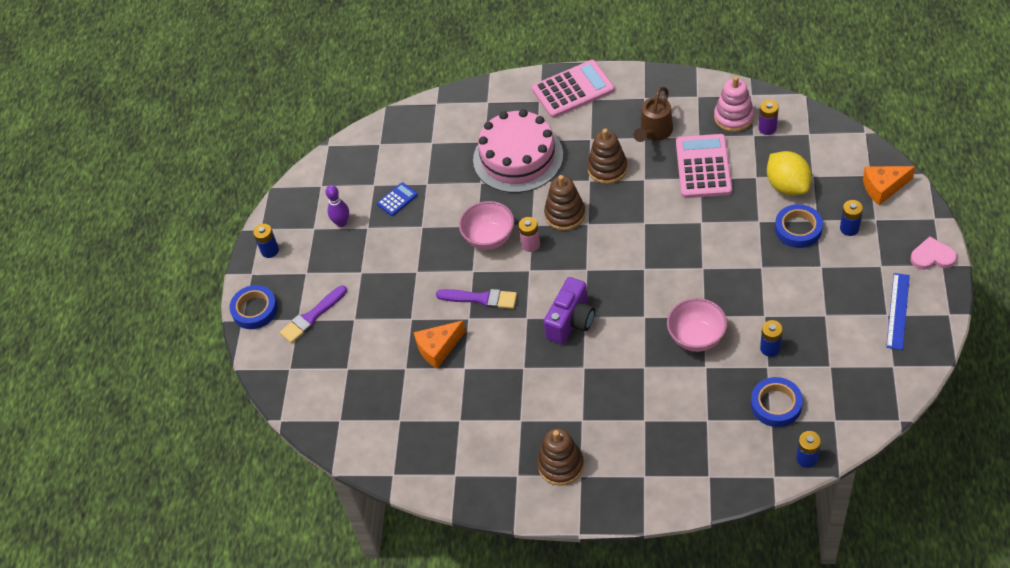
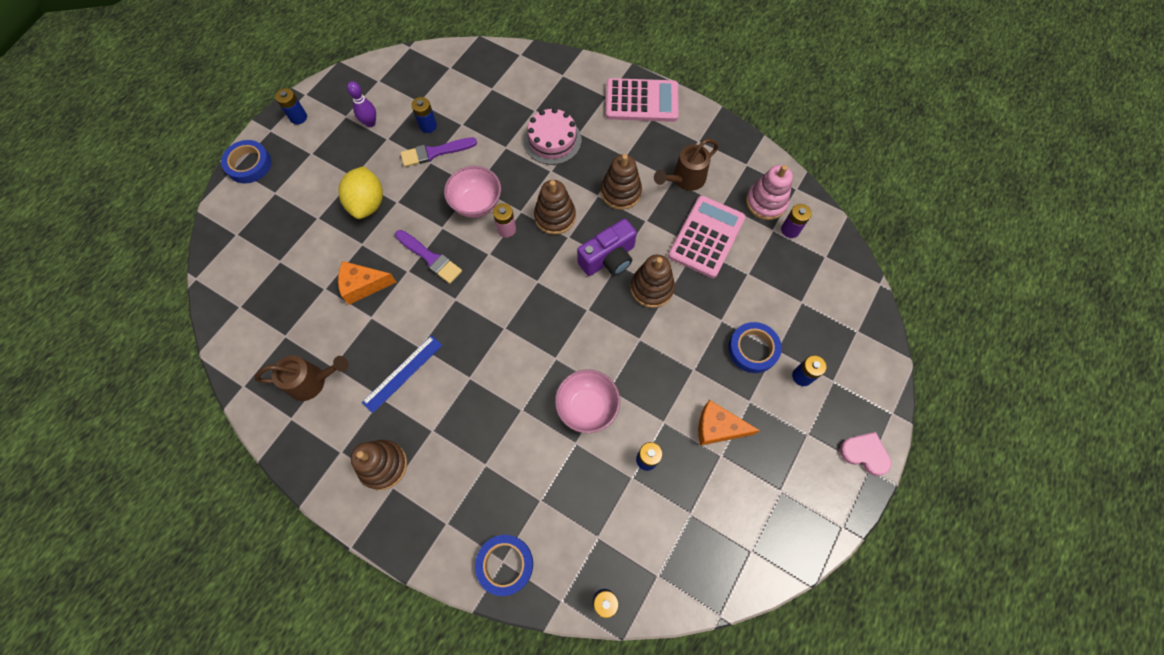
camera: 20 degrees right, 15 degrees up
(312, 316) = (287, 196): purple brush -> purple brush (435, 152)
(397, 199) = (428, 126): blue calculator -> blue battery
(451, 440) = (312, 381): none -> brown watering can
(518, 157) = (552, 140): pink cake -> pink cake, size x0.64
(571, 321) = (489, 325): purple camera -> purple camera (608, 258)
(686, 226) = (651, 288): none -> brown stacking toy
(776, 404) = (613, 523): blue tape -> blue tape (505, 564)
(787, 186) = (771, 299): yellow lemon -> yellow lemon (367, 204)
(883, 188) = (862, 352): orange cheese -> orange cheese (718, 428)
(898, 311) = (794, 493): blue ruler -> blue ruler (403, 373)

